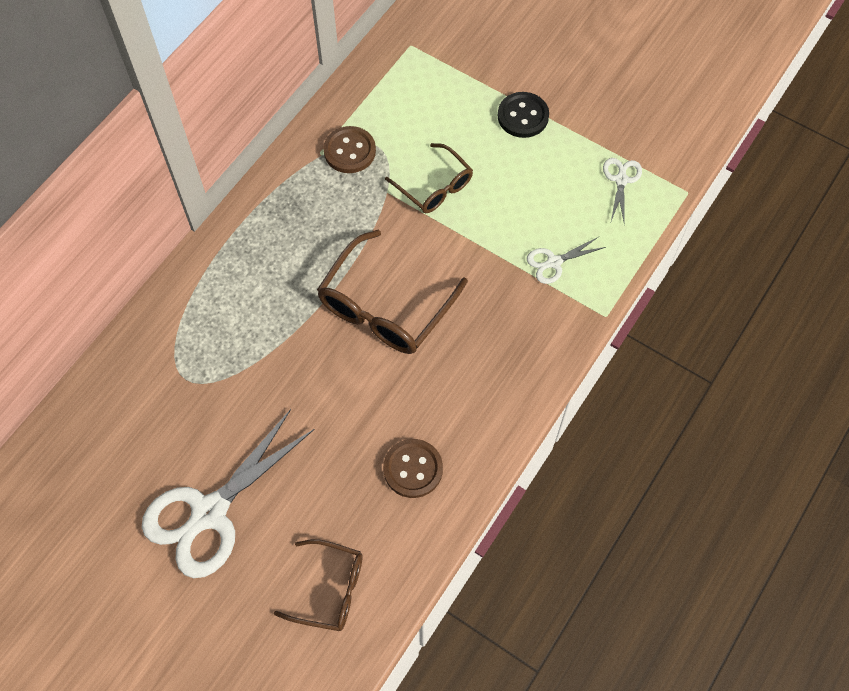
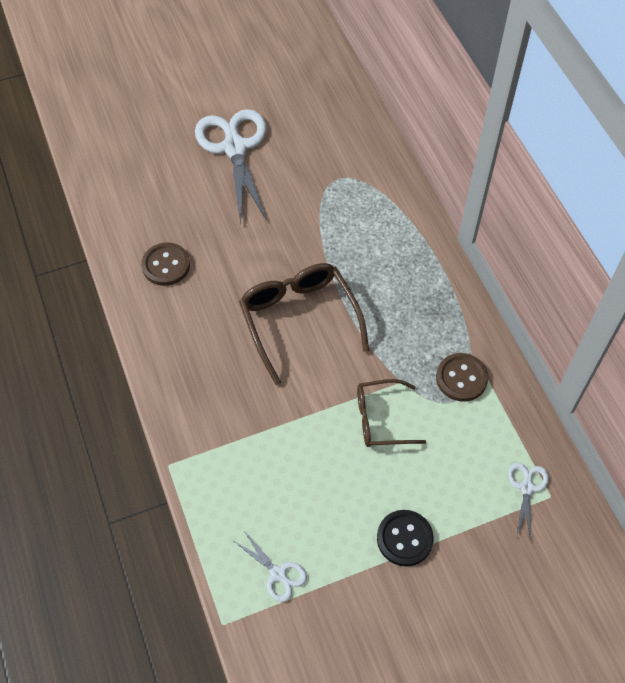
camera: 125 degrees right, 5 degrees down
(330, 589) = (133, 181): brown glasses -> none
(554, 262) = (243, 460): white scissors -> white scissors (527, 488)

